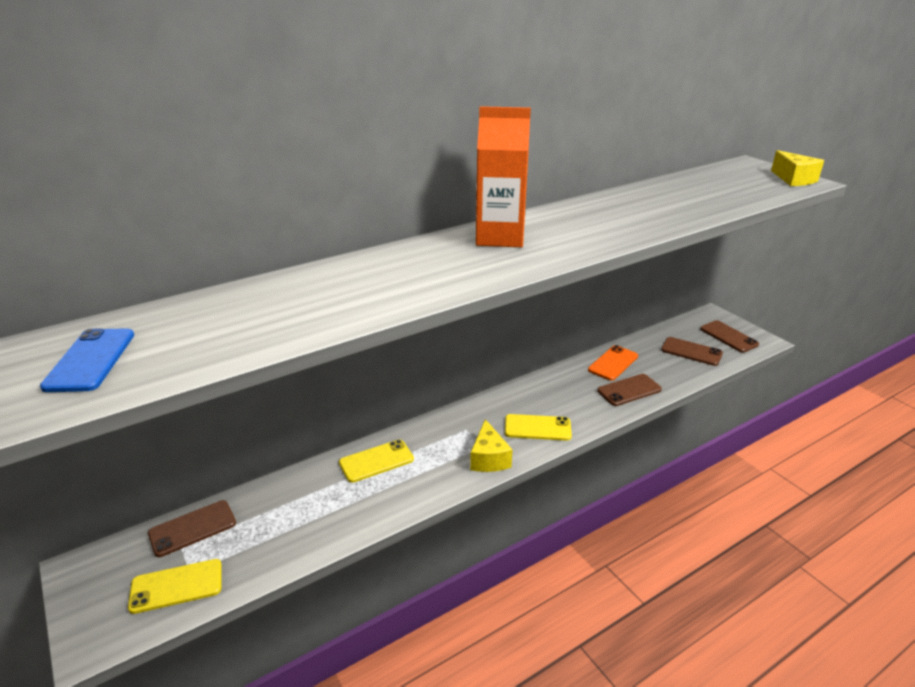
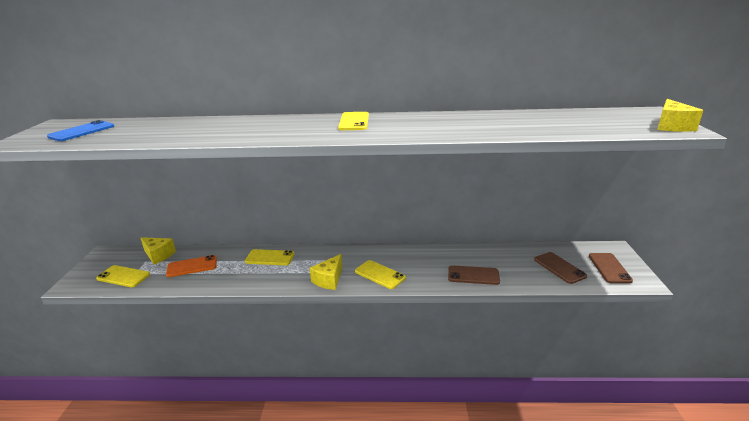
camera: 35 degrees right, 5 degrees down
(192, 528) = (158, 255): brown phone -> yellow cheese
(500, 237) = (354, 121): orange carton -> yellow phone
(613, 363) = (483, 255): orange phone -> orange phone (192, 266)

